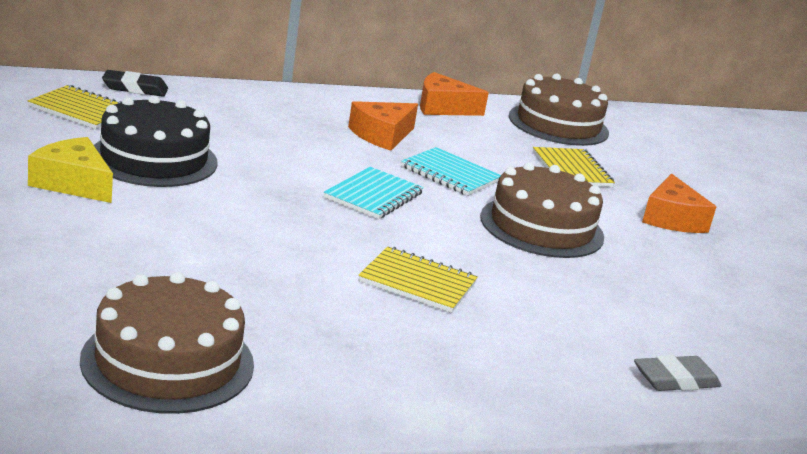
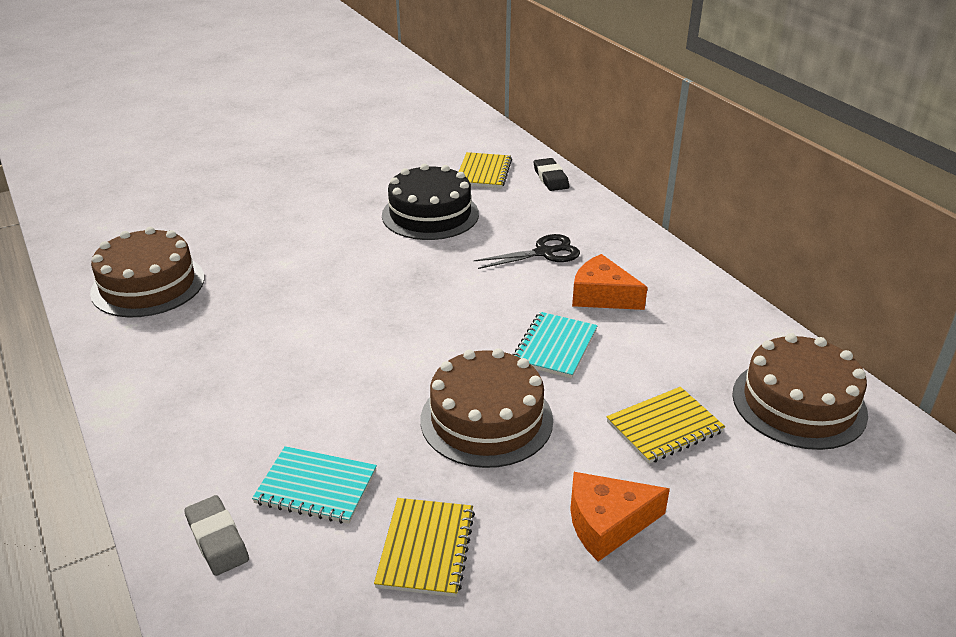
camera: 80 degrees right, 10 degrees up
(73, 183) = (363, 200): yellow cheese -> none
(289, 134) = (544, 253): none -> black scissors
(373, 196) = (461, 314): turquoise notebook -> turquoise notebook (316, 487)
(417, 282) = (314, 361): yellow notebook -> yellow notebook (426, 548)
(443, 107) = (728, 317): orange cheese -> none

